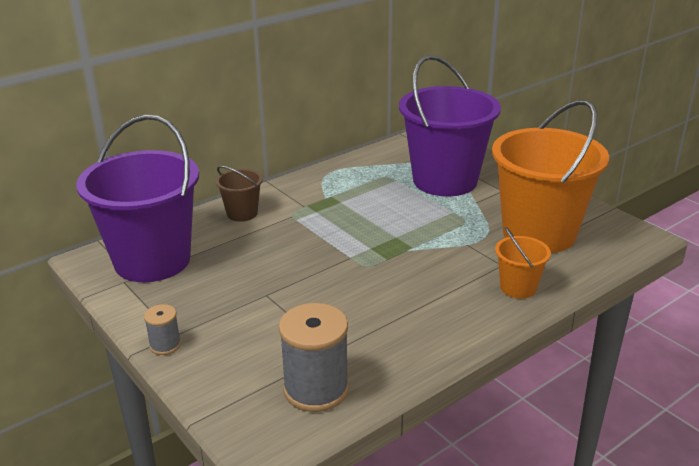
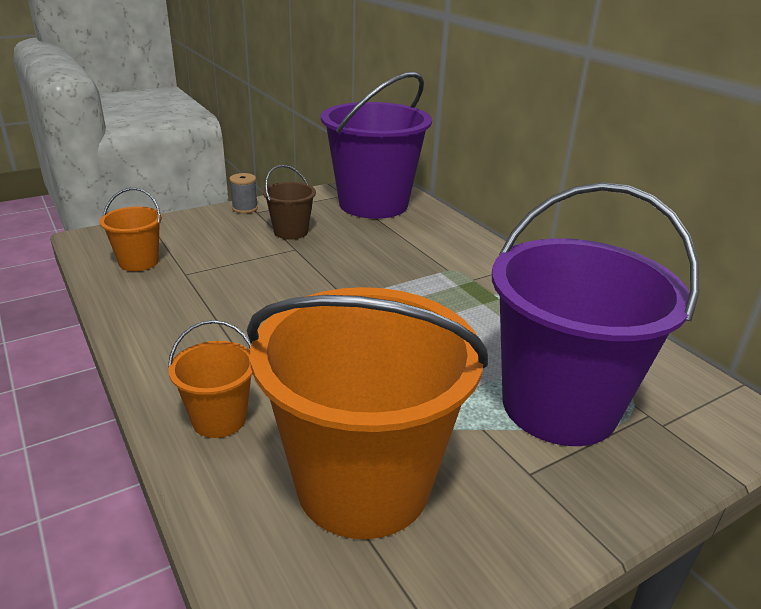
camera: 95 degrees right, 0 degrees up
(242, 213) = (456, 243): brown bucket -> brown bucket (291, 232)
(316, 389) = (139, 262): grey spool -> orange bucket

